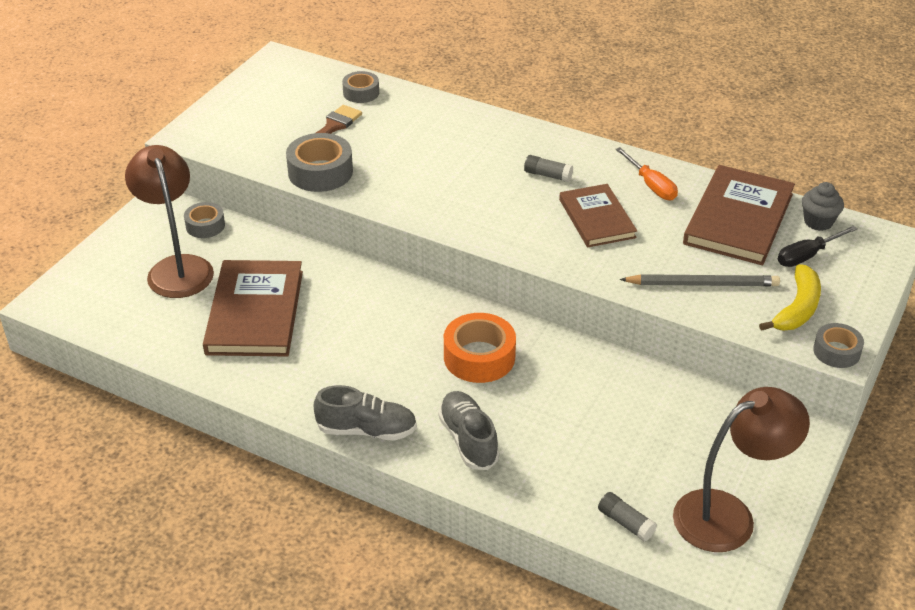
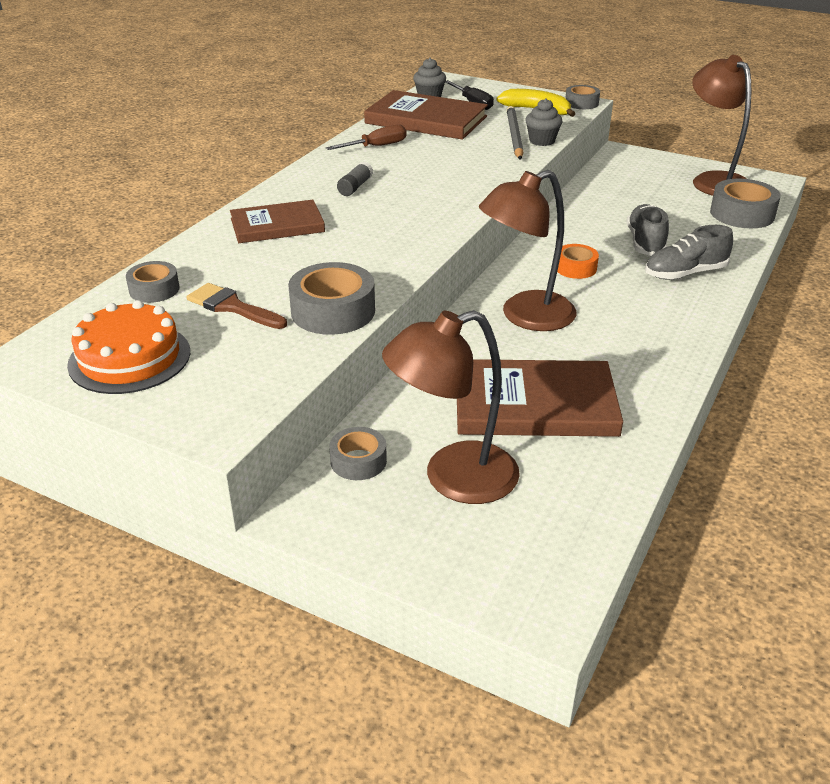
camera: 90 degrees left, 5 degrees down
(272, 95) = (129, 358): none -> orange cake
(367, 430) = (695, 324): grey shoe -> grey shoe (645, 242)
(387, 315) = (525, 316): none -> brown lamp
(479, 357) = (575, 268): orange tape -> orange tape, size x0.61
(597, 218) = (426, 169): brown book -> brown book (277, 225)
(625, 523) = (742, 214): grey glue stick -> grey tape
(651, 185) = (376, 146): orange screwdriver -> brown screwdriver
(690, 305) = (542, 141): none -> grey cupcake

